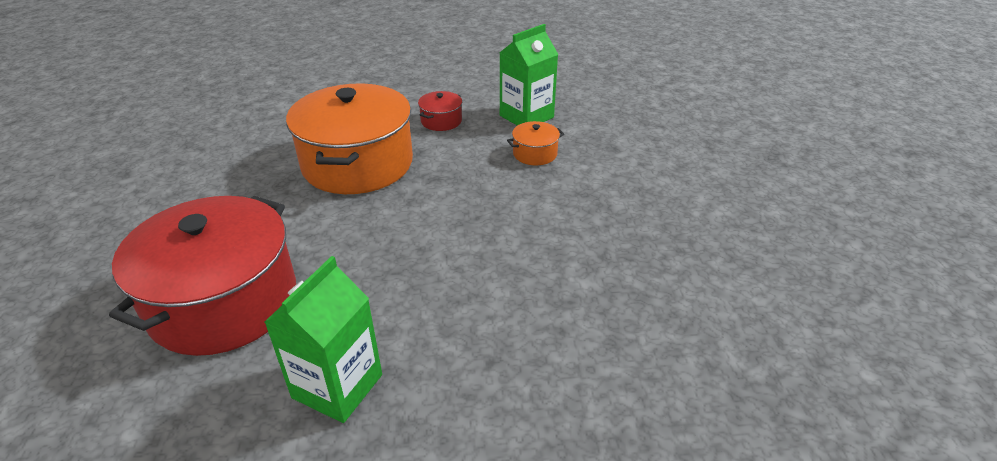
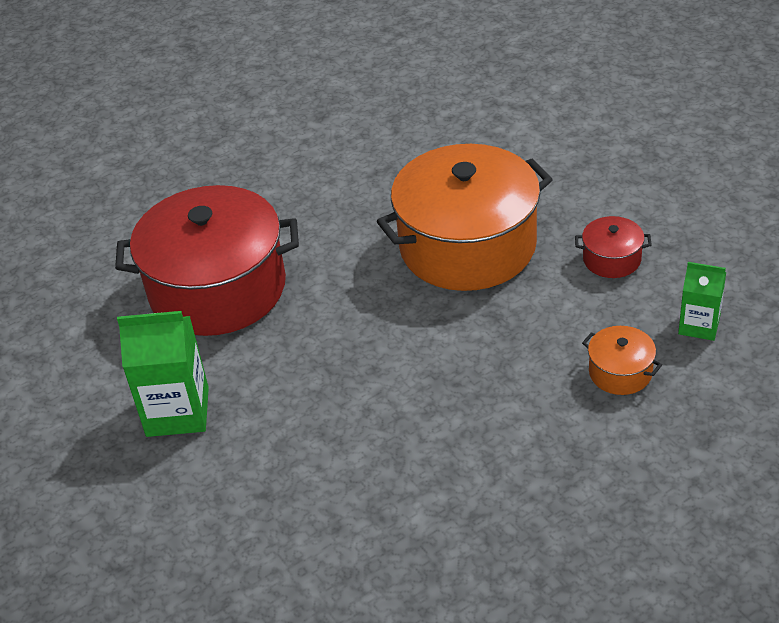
camera: 65 degrees right, 5 degrees up
(526, 116) = (699, 325): green carton -> green carton, size x0.61

